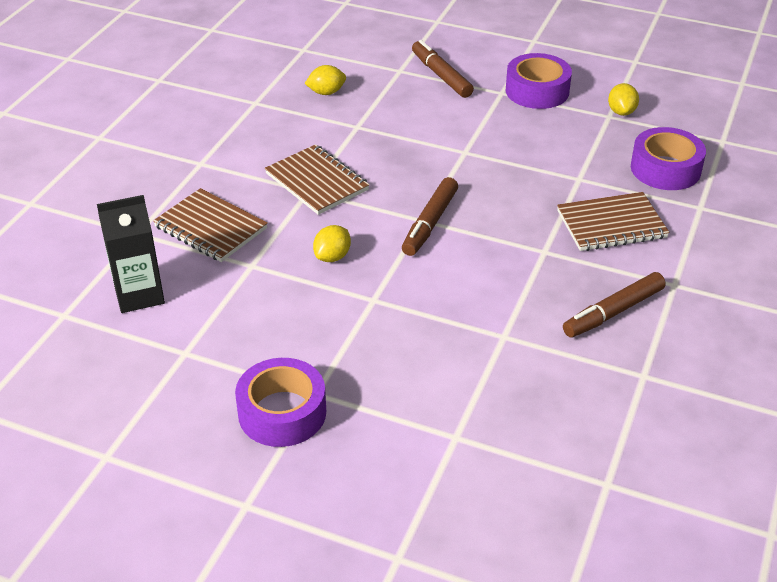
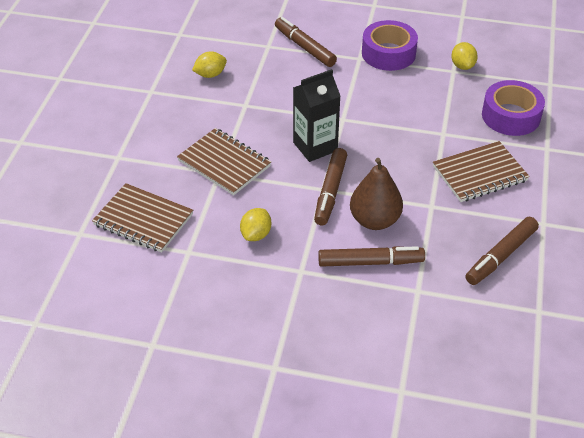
camera: 10 degrees left, 5 degrees up
(139, 294) = (97, 294): black carton -> black carton (315, 146)
(282, 412) = (251, 390): purple tape -> none
(456, 300) = (370, 262): none -> brown marker
(473, 258) = (374, 220): none -> brown pear

